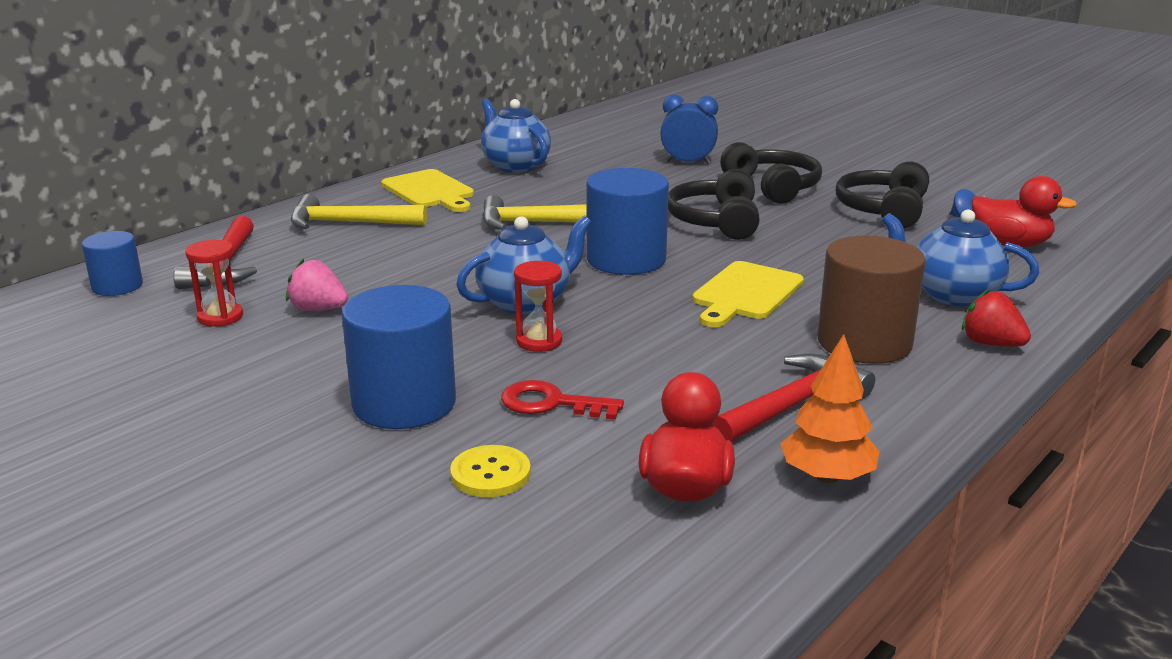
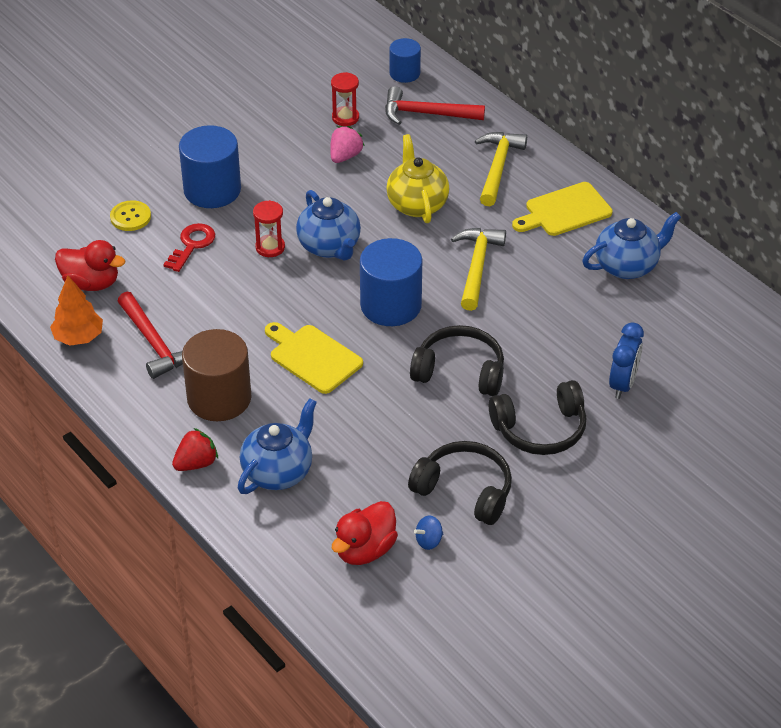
camera: 100 degrees right, 20 degrees up
(426, 259) = (417, 204): none -> yellow teapot

